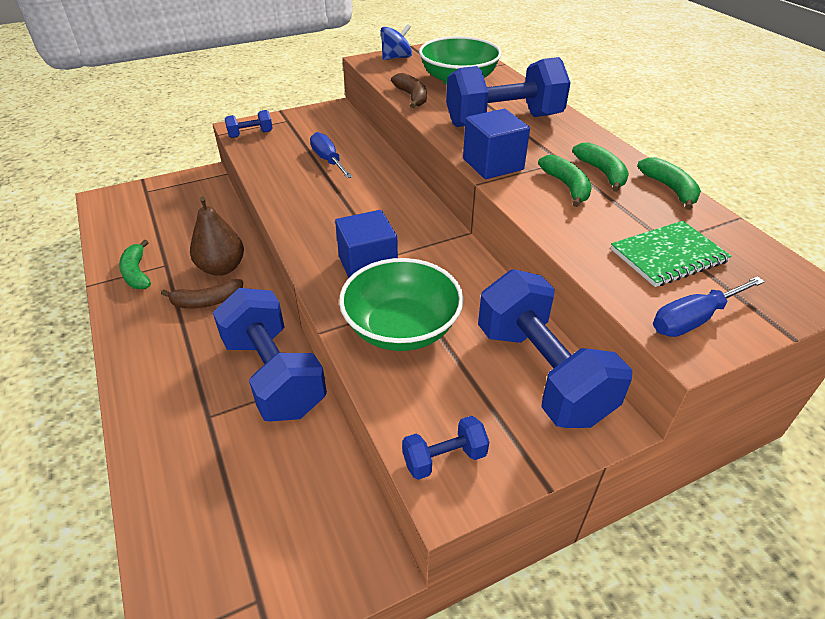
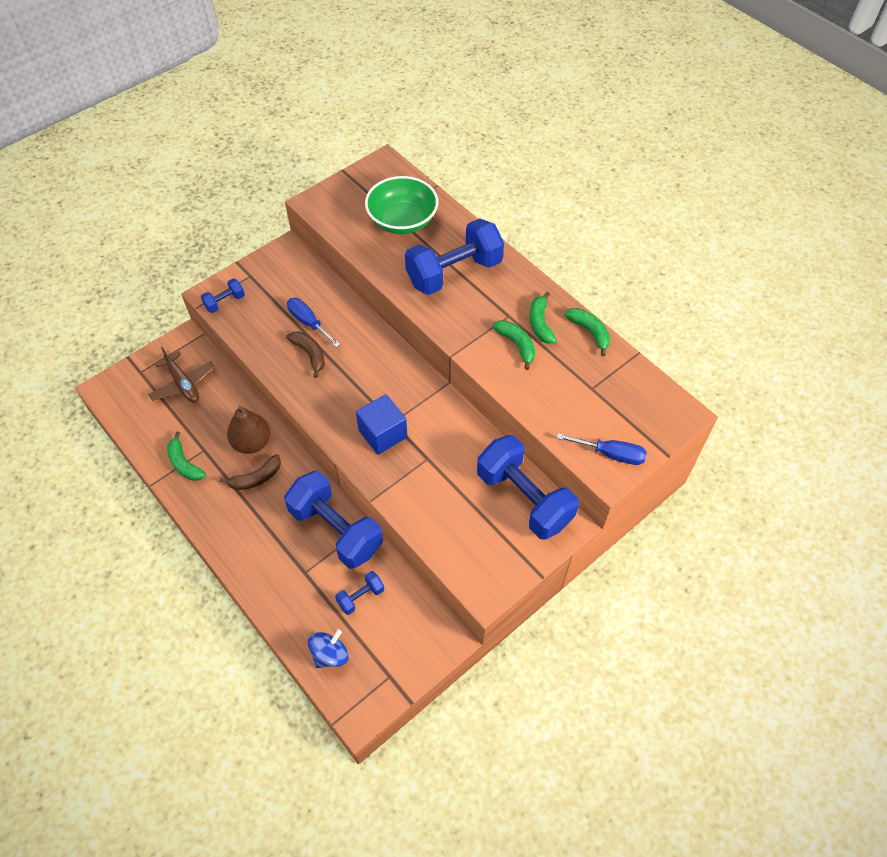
camera: 15 degrees left, 15 degrees up
(181, 207) = (183, 384): none -> brown plane
(396, 58) = (336, 194): blue spinning top -> blue spinning top (330, 654)
(401, 328) = (424, 484): green bowl -> none
(412, 97) = (369, 253): brown banana -> brown banana (310, 354)
(444, 458) = (478, 573): blue dumbbell -> blue dumbbell (361, 597)
(493, 164) = (458, 330): blue cube -> none
(602, 172) = (540, 323): green banana -> green banana turned 150 degrees counterclockwise
(668, 256) = (592, 402): green notebook -> none
(693, 319) = (611, 454): blue screwdriver -> blue screwdriver turned 120 degrees counterclockwise

